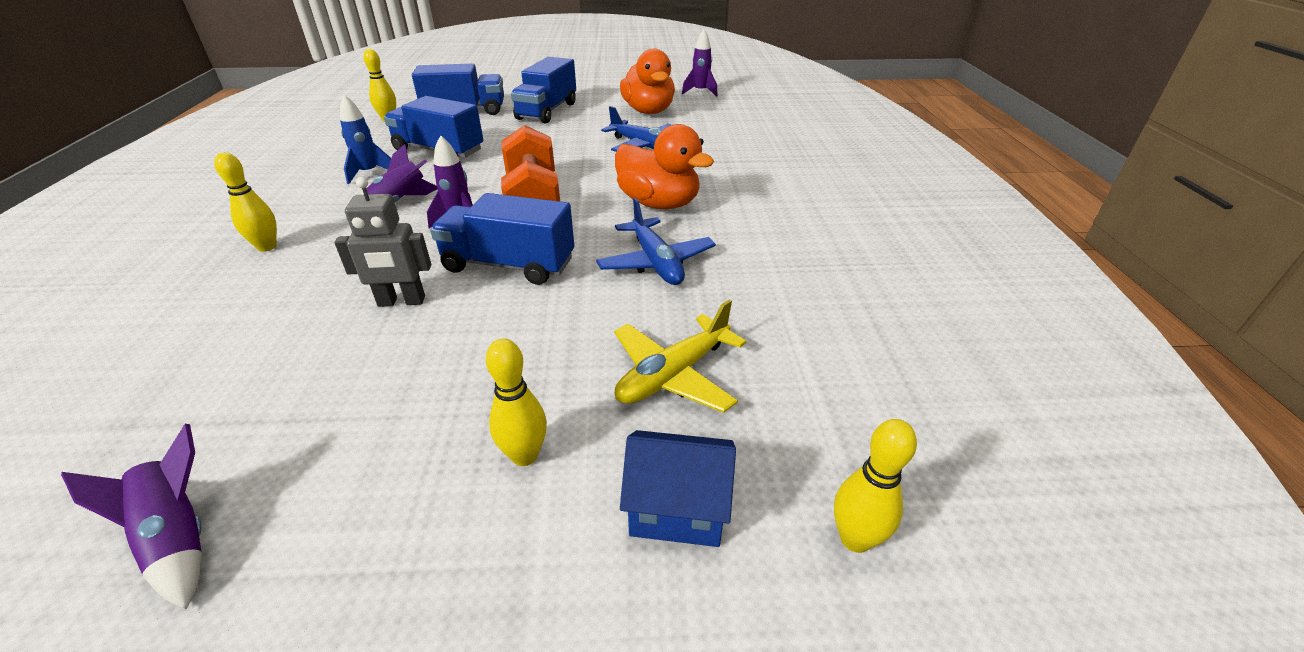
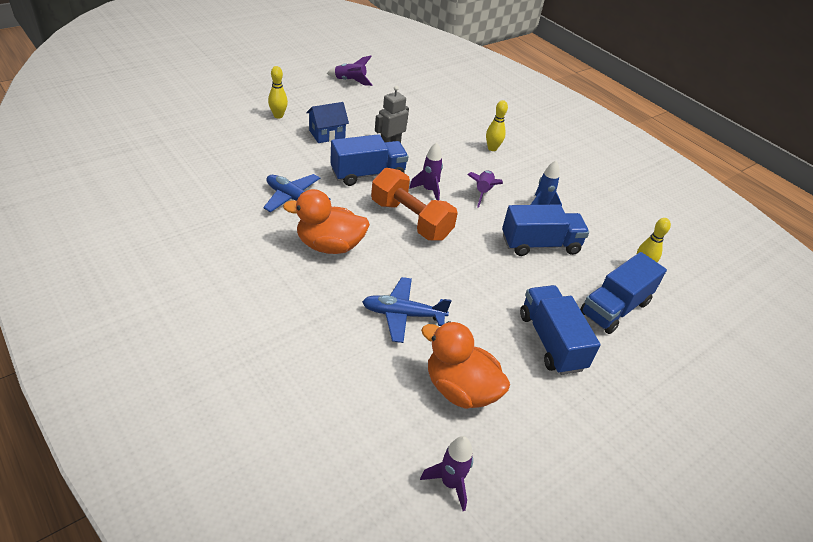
camera: 140 degrees right, 5 degrees up
(673, 375) = (245, 150): yellow plane -> none
(677, 508) = (218, 117): blue house -> blue house (327, 134)
(855, 539) = (158, 124): yellow bowling pin -> none

